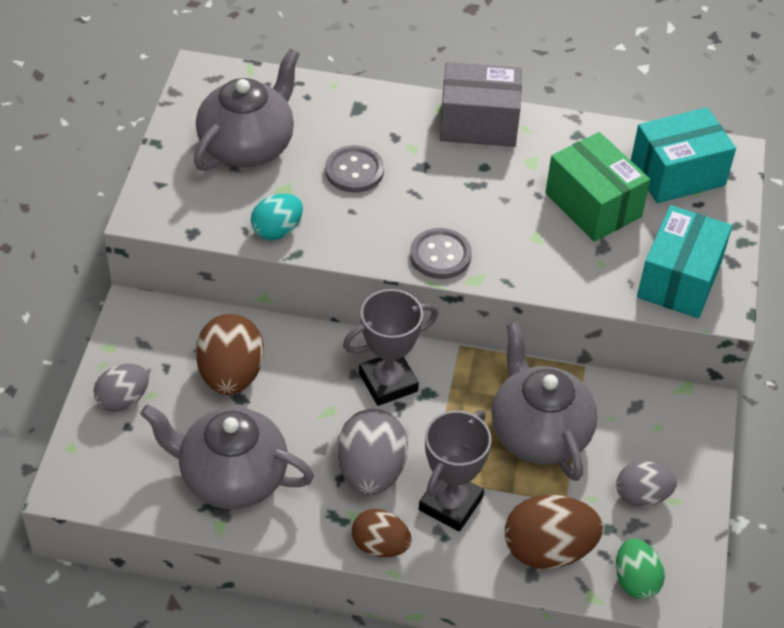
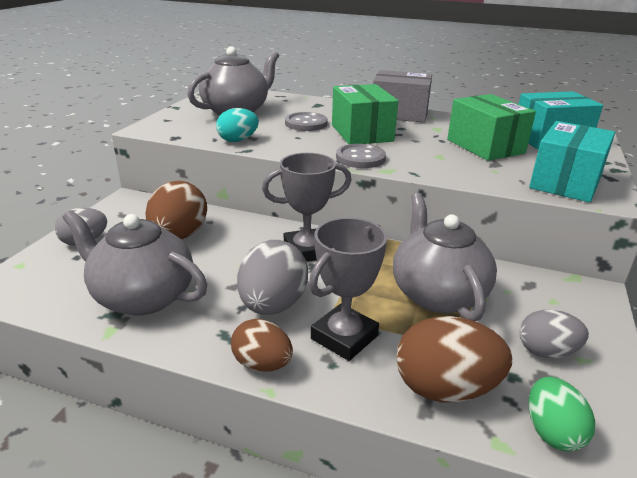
camera: 10 degrees right, 20 degrees down
(433, 189) = (362, 133): none -> green box

